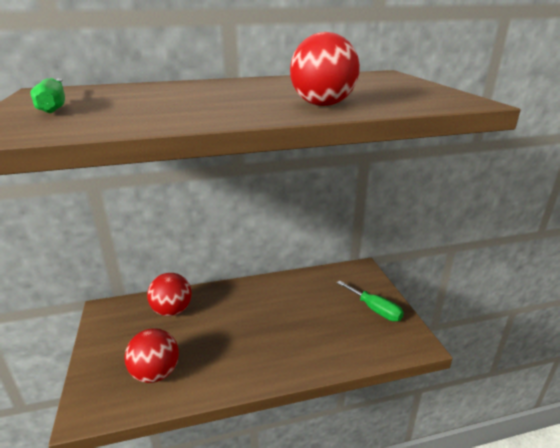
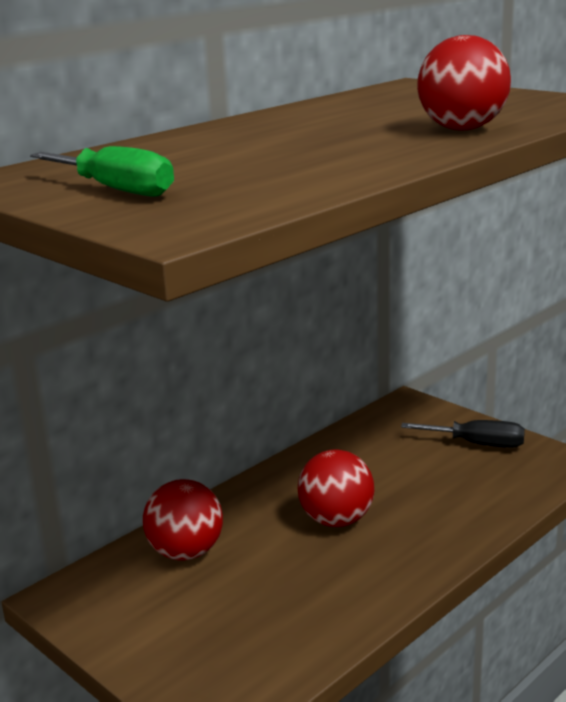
camera: 30 degrees left, 5 degrees down
(156, 373) = (265, 630): red ball -> red ball (336, 520)
(375, 309) = (477, 444): green screwdriver -> black screwdriver

